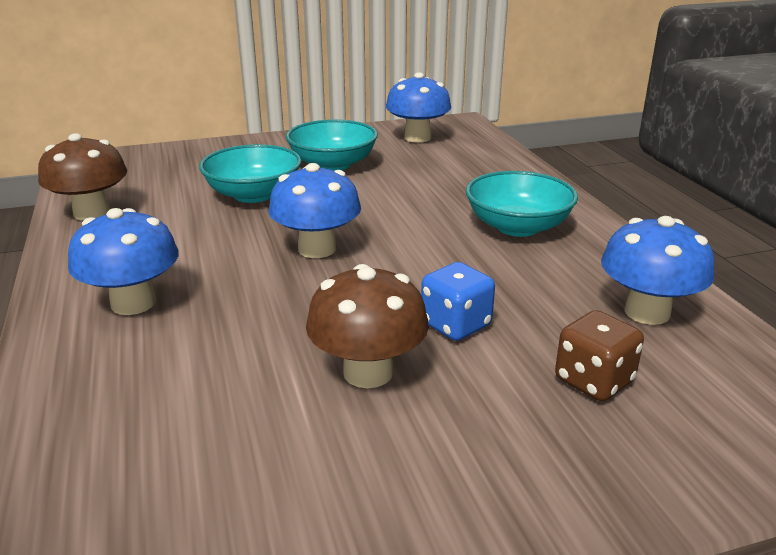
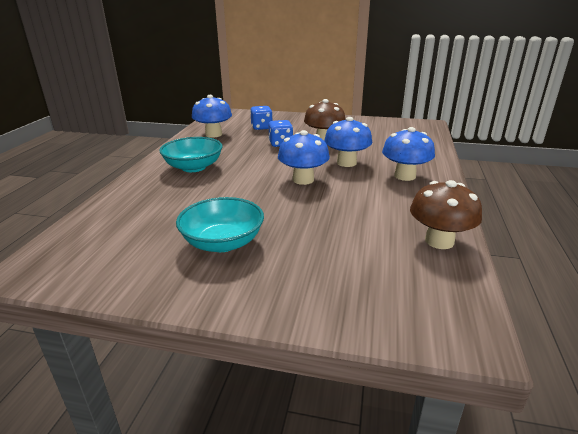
camera: 150 degrees left, 0 degrees up
(253, 194) = (311, 226): turquoise bowl -> none
(417, 138) = (106, 257): blue mushroom -> blue mushroom (346, 163)
(593, 381) = (261, 127): brown dice -> blue dice

